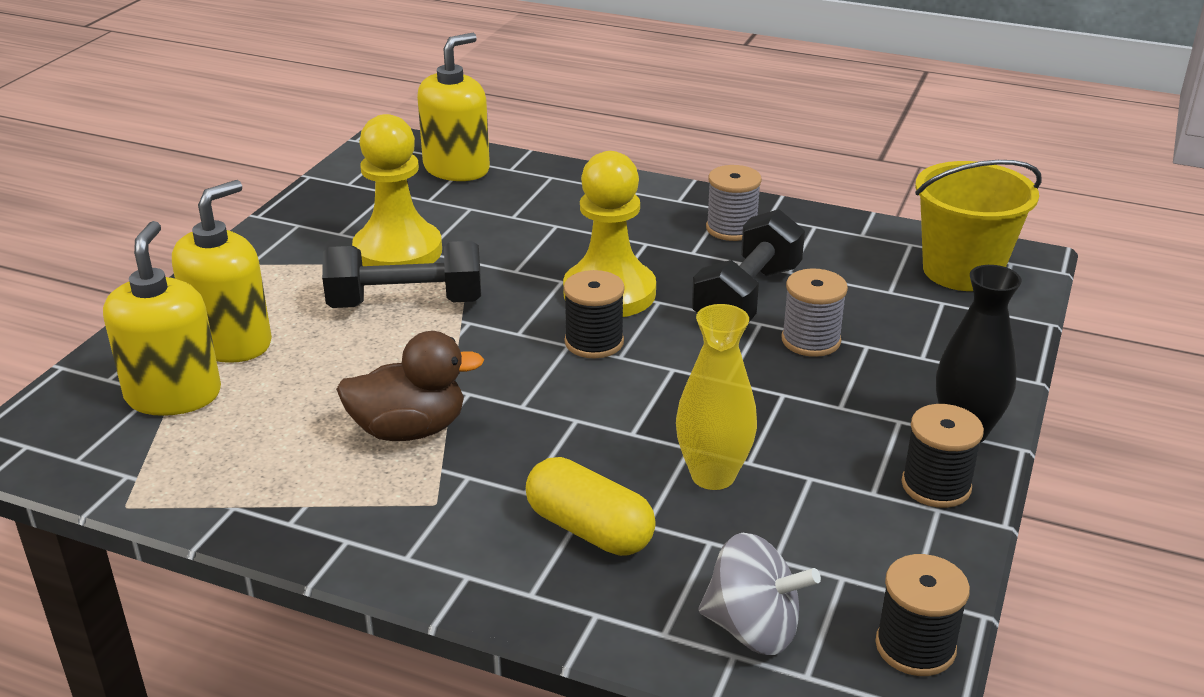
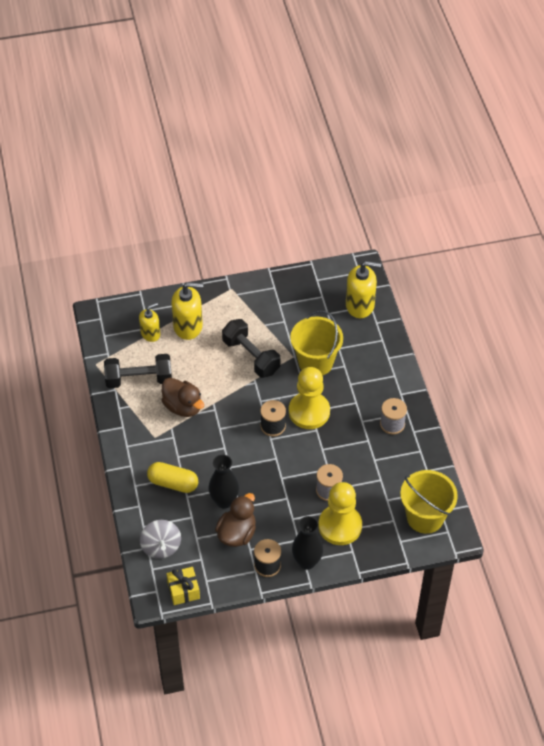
camera: 55 degrees right, 20 degrees up
(173, 395) = (150, 333): yellow soap dispenser -> yellow soap dispenser, size x0.63
(398, 251) = (282, 330): yellow pawn -> yellow pawn (340, 526)
(512, 247) = (315, 362): none -> yellow bucket
(589, 529) = (173, 483): yellow capsule -> yellow capsule turned 75 degrees counterclockwise
(713, 475) = (224, 501): yellow vase -> black vase
(747, 297) = (342, 456): black dumbbell -> black dumbbell (139, 379)
(816, 493) = (237, 533): none -> brown duck
(915, 647) = (183, 590): black spool -> yellow gift

